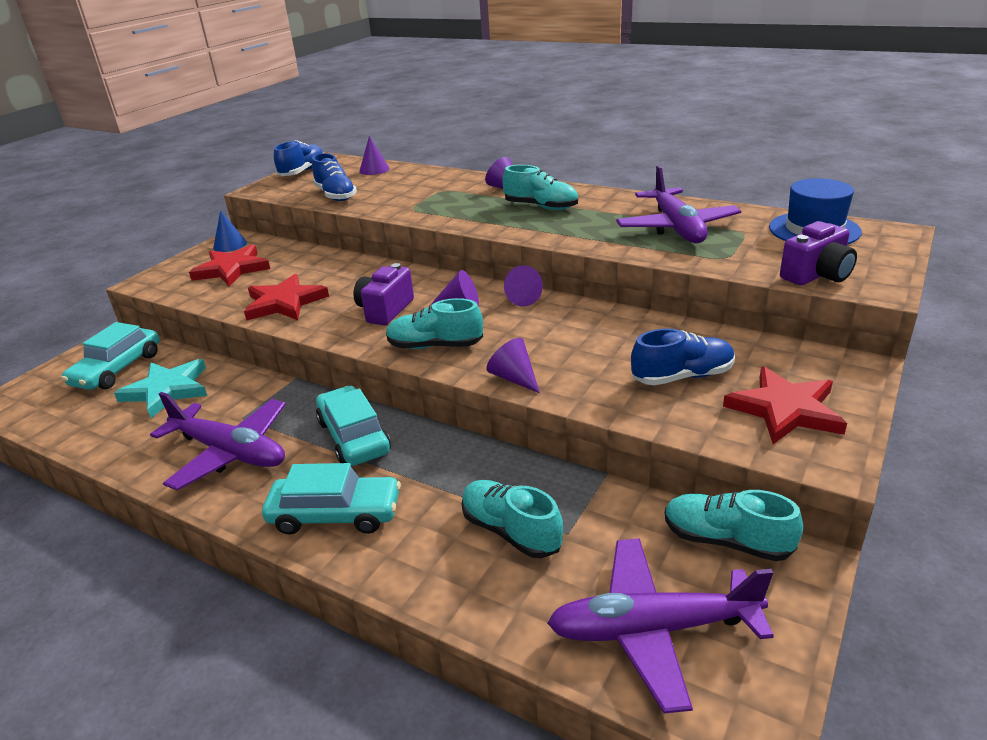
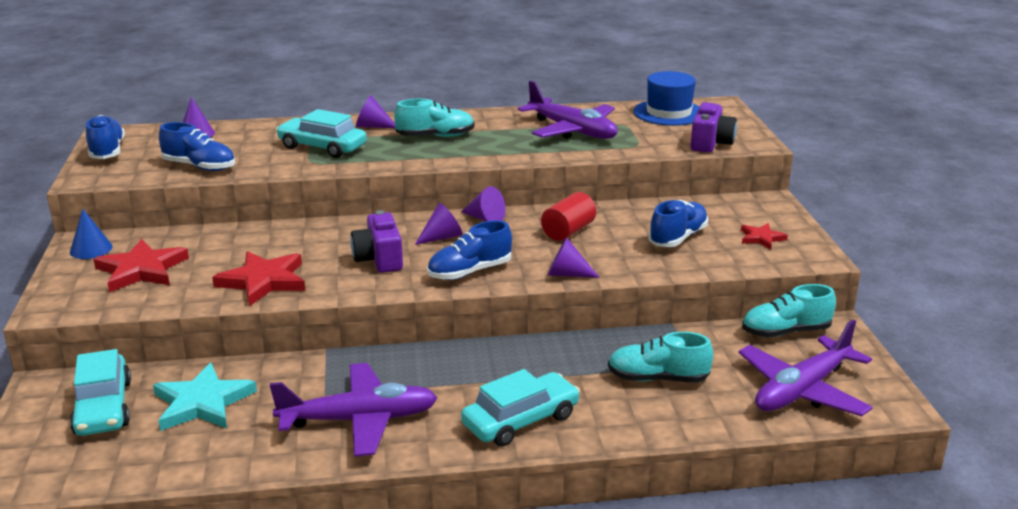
camera: 40 degrees left, 5 degrees down
(354, 437) = (454, 369): turquoise car -> turquoise car (322, 147)
(435, 346) = (470, 272): turquoise shoe -> blue shoe
(577, 333) = (568, 231): none -> red cylinder
(785, 410) = (761, 238): red star -> red star, size x0.55

